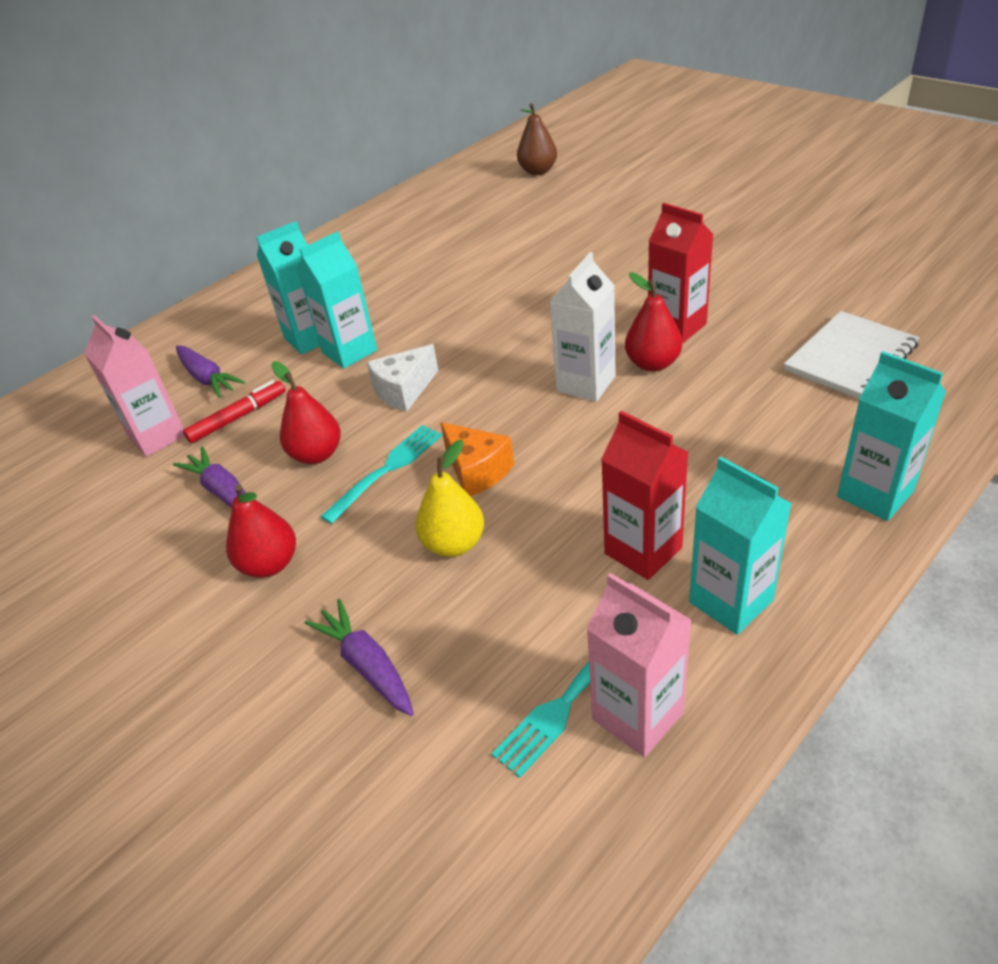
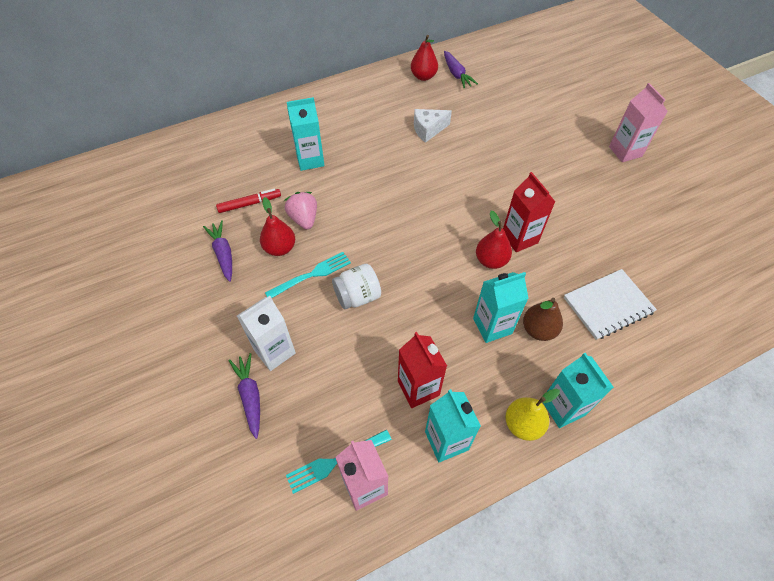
camera: 15 degrees right, 15 degrees up
(157, 436) = (204, 199): pink carton -> pink carton (625, 151)
(207, 378) = (244, 168): purple carrot -> purple carrot (456, 74)
(270, 564) = (228, 312): red pear -> red pear (423, 76)
(337, 407) = (304, 219): none -> pink strawberry
(349, 351) = (327, 179): turquoise carton -> turquoise carton (492, 326)
(404, 391) = (344, 221): white cheese -> white cheese (428, 130)
(454, 544) = (324, 340): yellow pear -> yellow pear (523, 424)
(476, 471) = (357, 296): orange cheese -> white jar
(538, 171) = (502, 72): brown pear -> brown pear (538, 330)
(586, 384) = (446, 259): white carton -> white carton (274, 351)

